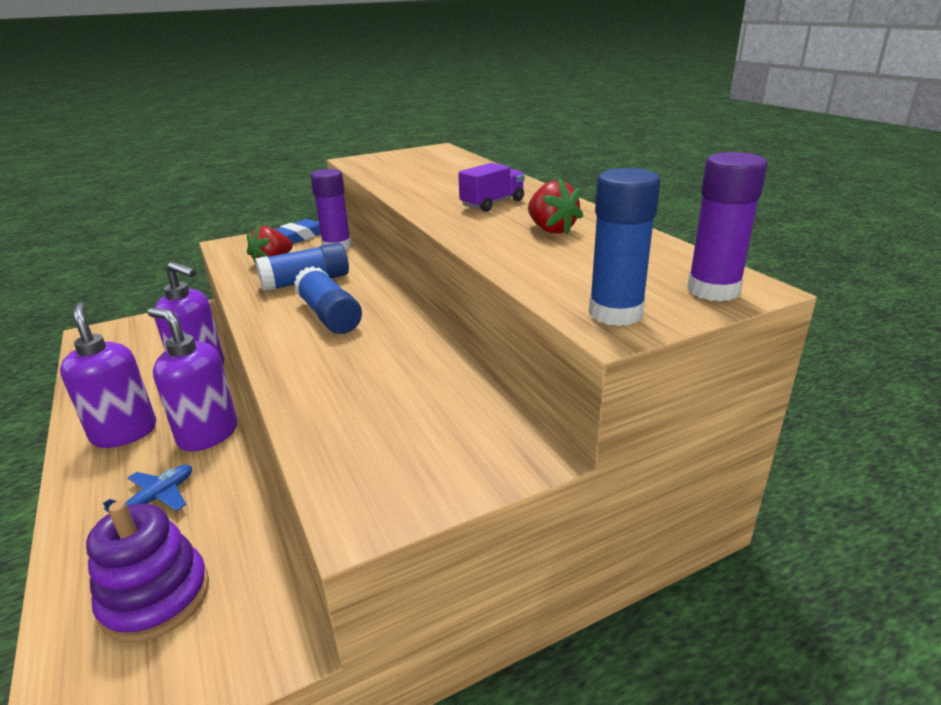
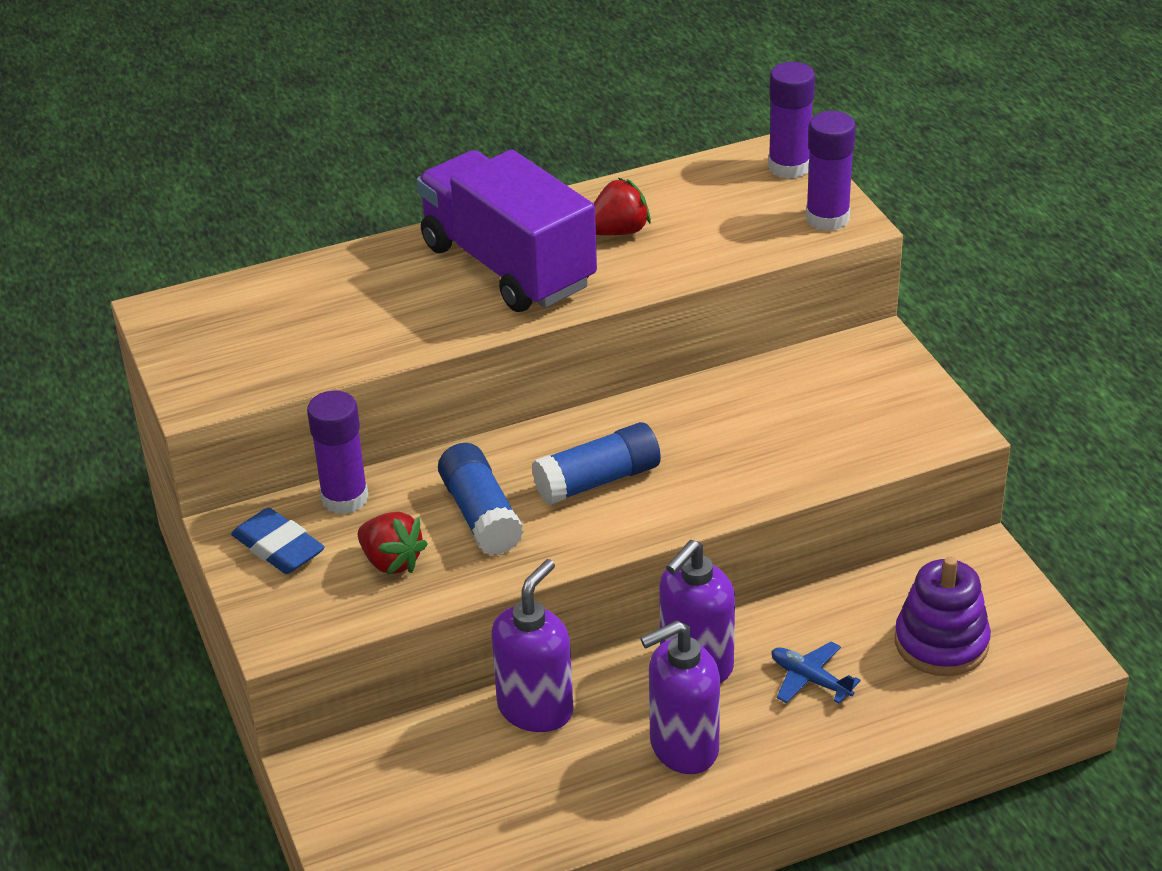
camera: 85 degrees left, 10 degrees up
(492, 203) = (508, 266): purple truck -> purple truck, size x2.27
(615, 313) = (827, 218): blue glue stick -> purple glue stick

